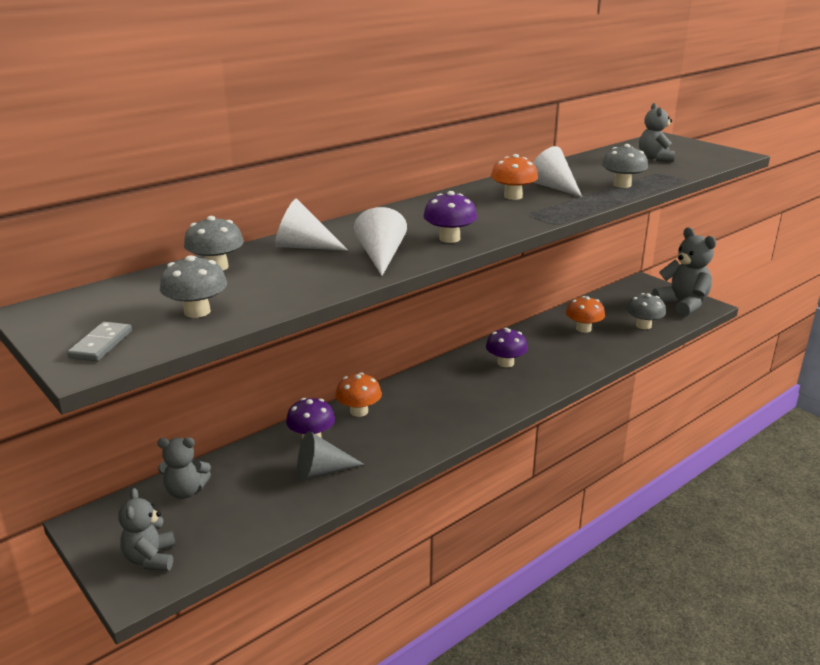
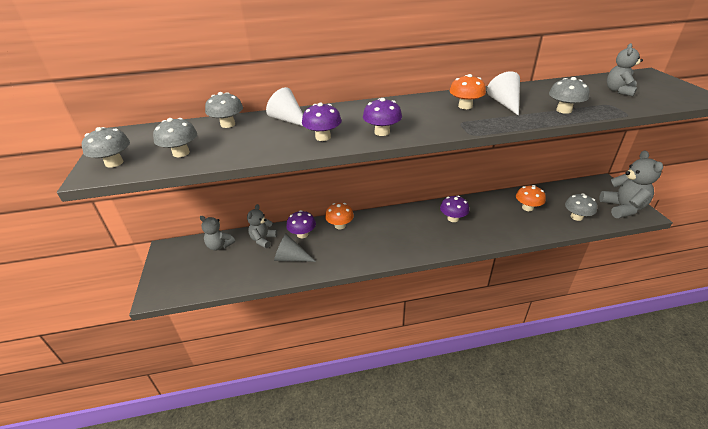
camera: 30 degrees right, 10 degrees up
(101, 344) = (114, 163): grey domino -> grey mushroom
(151, 558) = (175, 279): grey teddy bear -> grey teddy bear (263, 240)
(381, 257) = (323, 137): white cone -> purple mushroom

